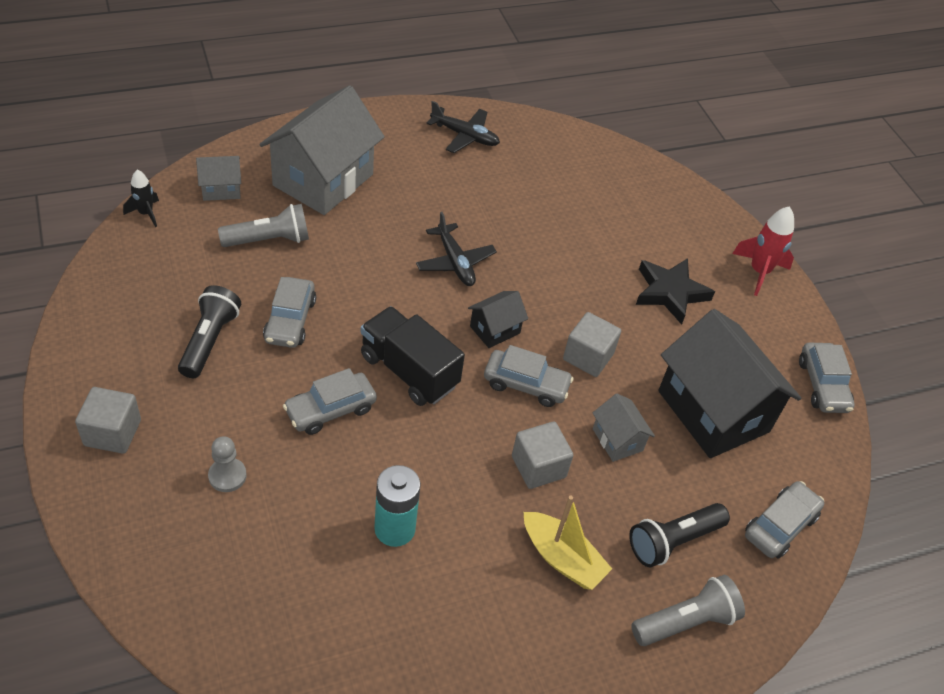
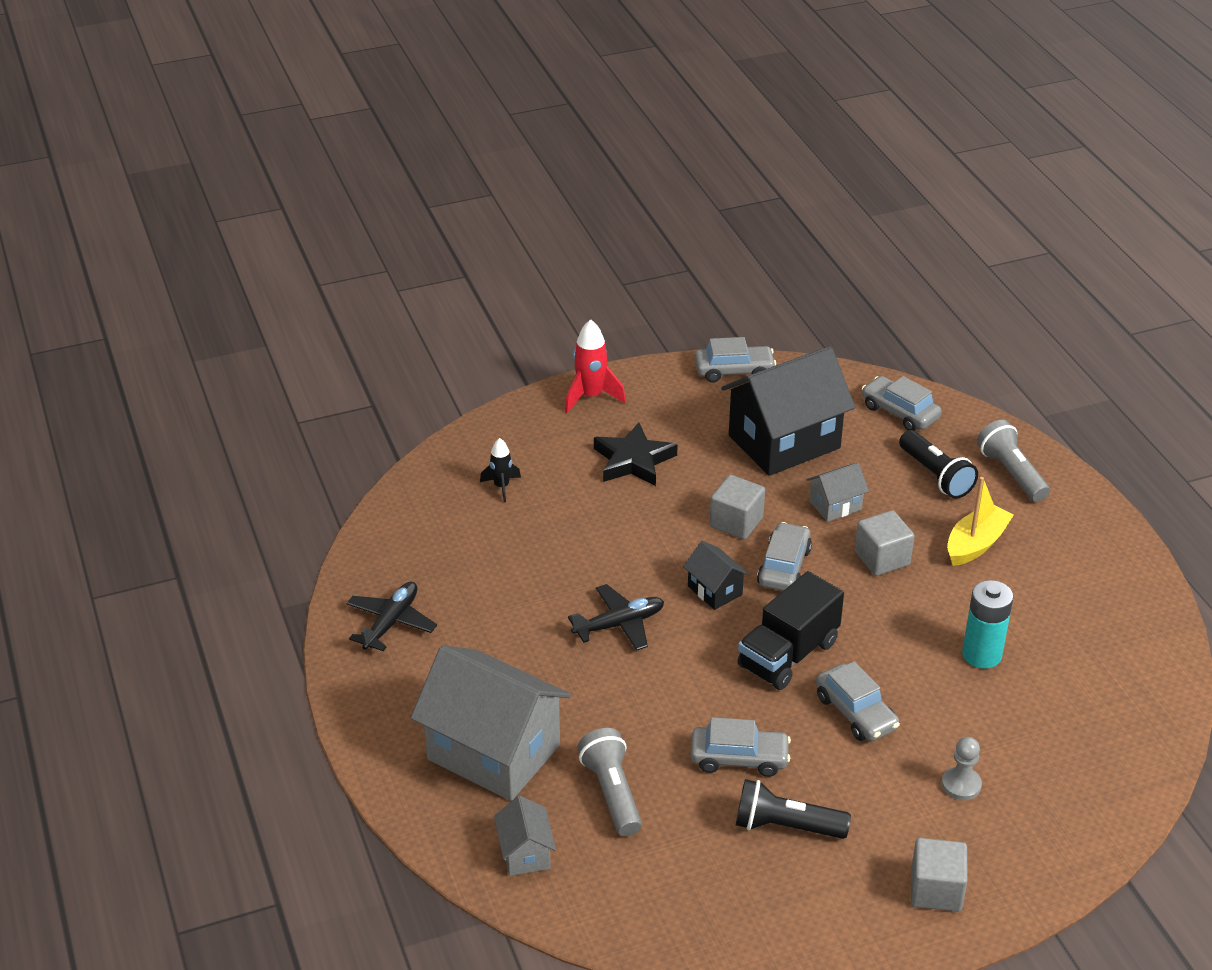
camera: 85 degrees left, 10 degrees down
(146, 213) = (584, 925): black rocket -> black rocket (501, 487)

